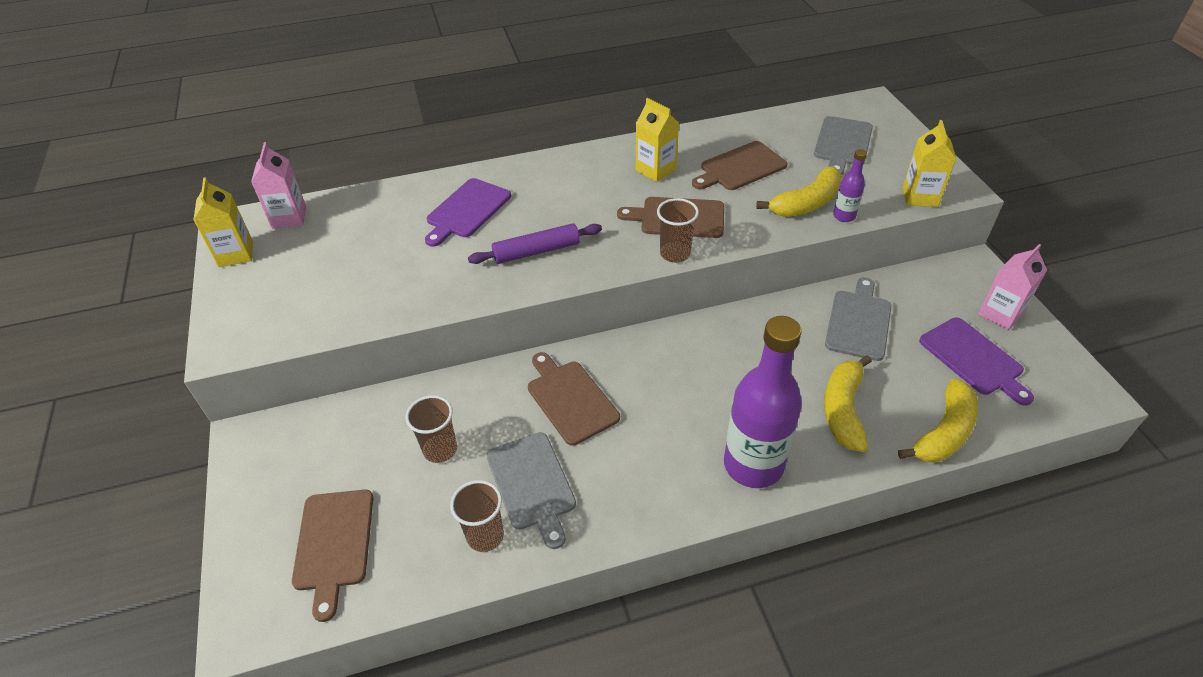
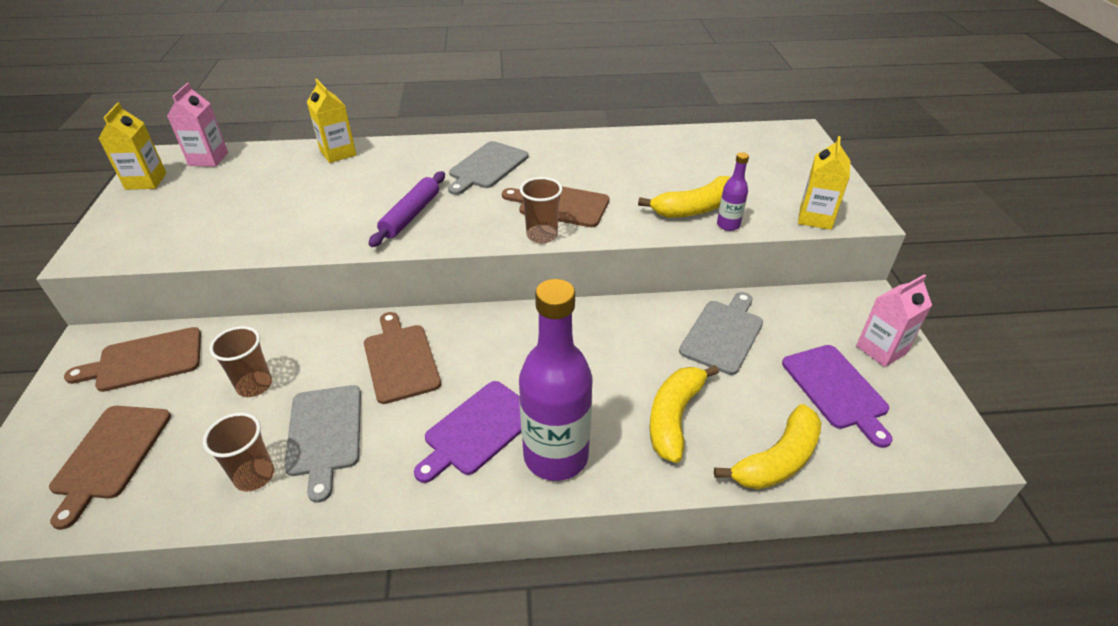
camera: 10 degrees right, 5 degrees down
(467, 210) = (365, 173): purple cutting board -> purple cutting board (478, 430)
(537, 251) = (411, 215): purple rolling pin -> purple rolling pin turned 60 degrees counterclockwise
(655, 170) = (558, 162): yellow carton -> yellow carton (338, 153)
(740, 167) = (641, 170): brown cutting board -> brown cutting board (145, 360)
(842, 143) = (753, 162): grey cutting board -> grey cutting board (487, 167)

